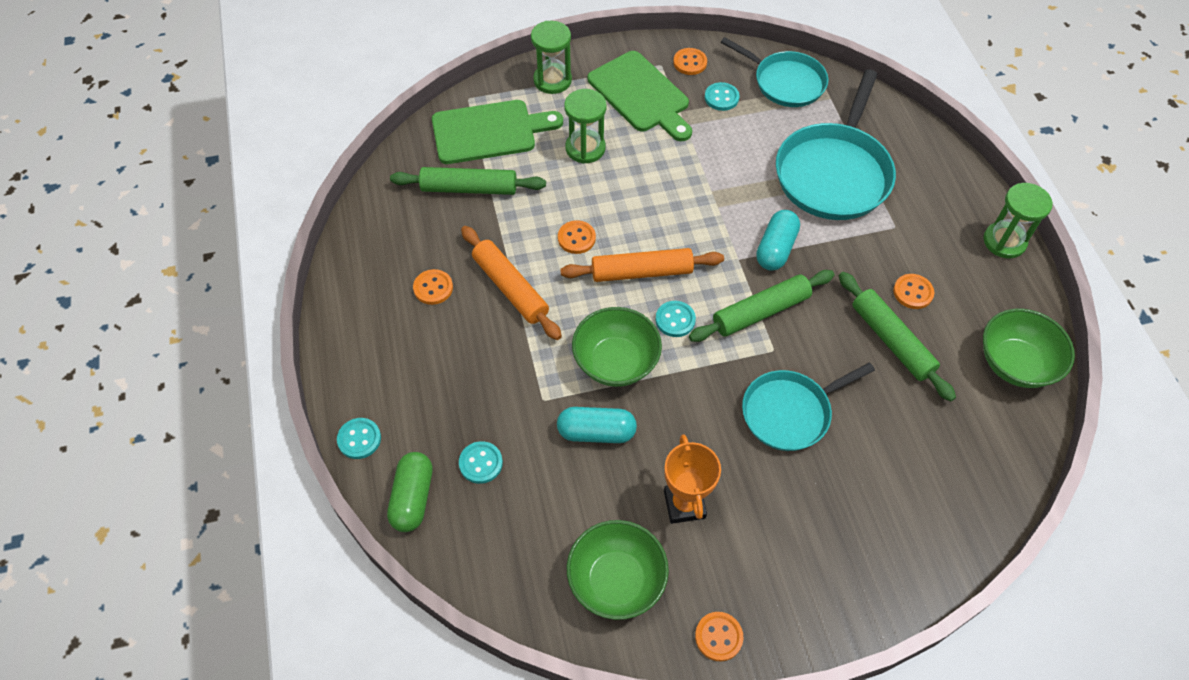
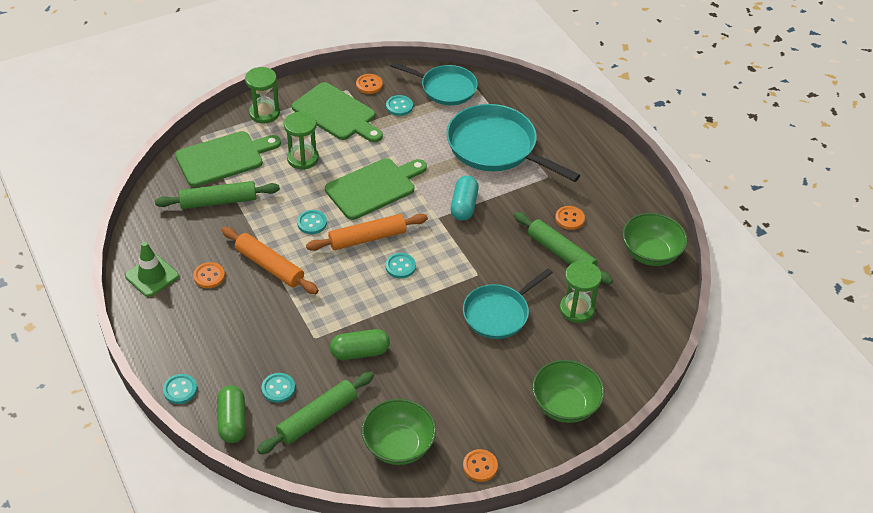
camera: 15 degrees left, 10 degrees down
(364, 275) = (152, 276): none -> green traffic cone
(576, 238) = (312, 223): orange button -> turquoise button
(596, 432) = (360, 352): turquoise capsule -> green capsule
(616, 362) = (363, 303): green bowl -> green bowl (565, 405)
(665, 203) = (373, 187): none -> green cutting board
(684, 504) = (436, 387): orange trophy -> none
(760, 312) = (462, 250): green rolling pin -> green rolling pin (317, 417)
(834, 173) = (495, 147): turquoise pan -> turquoise pan turned 120 degrees clockwise
(1004, 241) = (627, 174): green hourglass -> green hourglass (577, 309)

